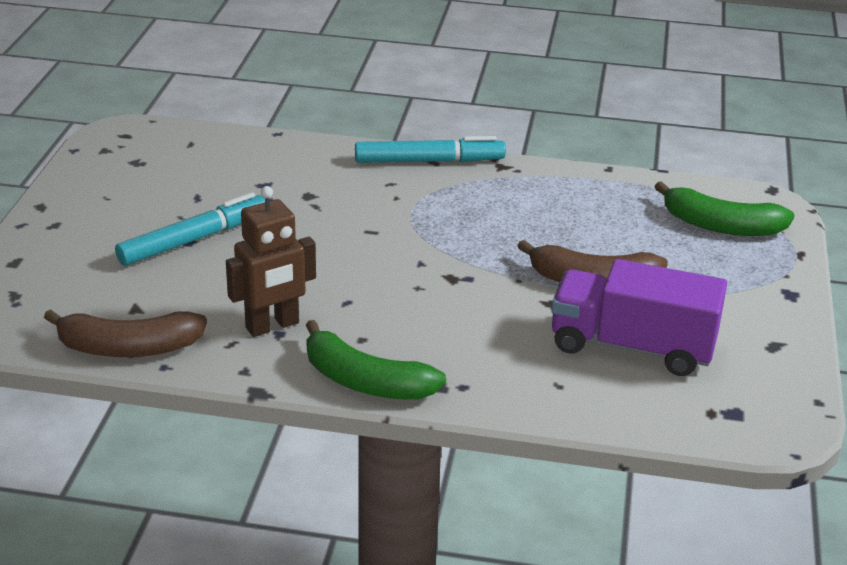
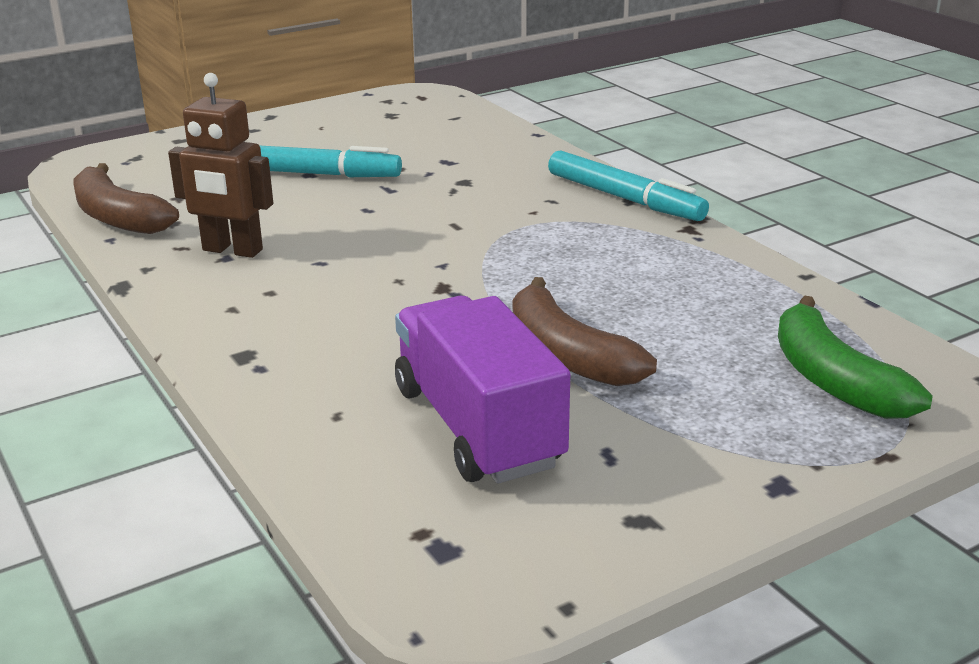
camera: 50 degrees right, 5 degrees down
(365, 382) = (200, 321): green banana -> none

